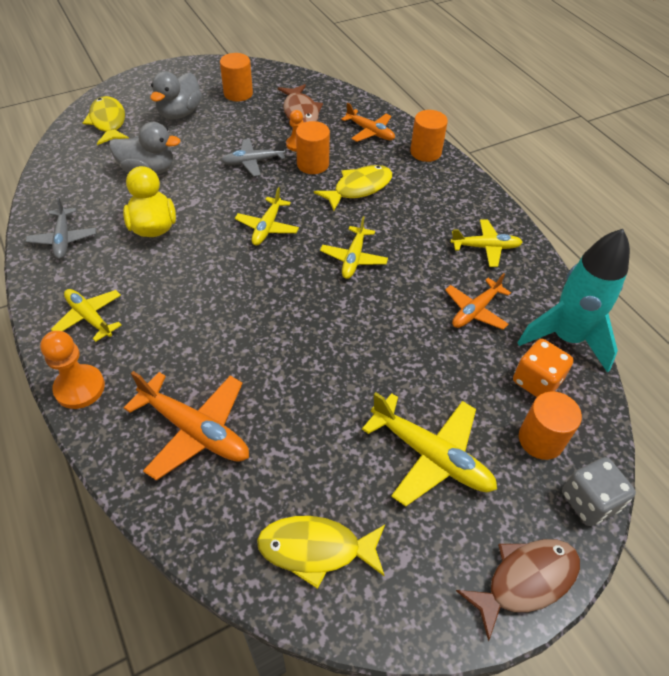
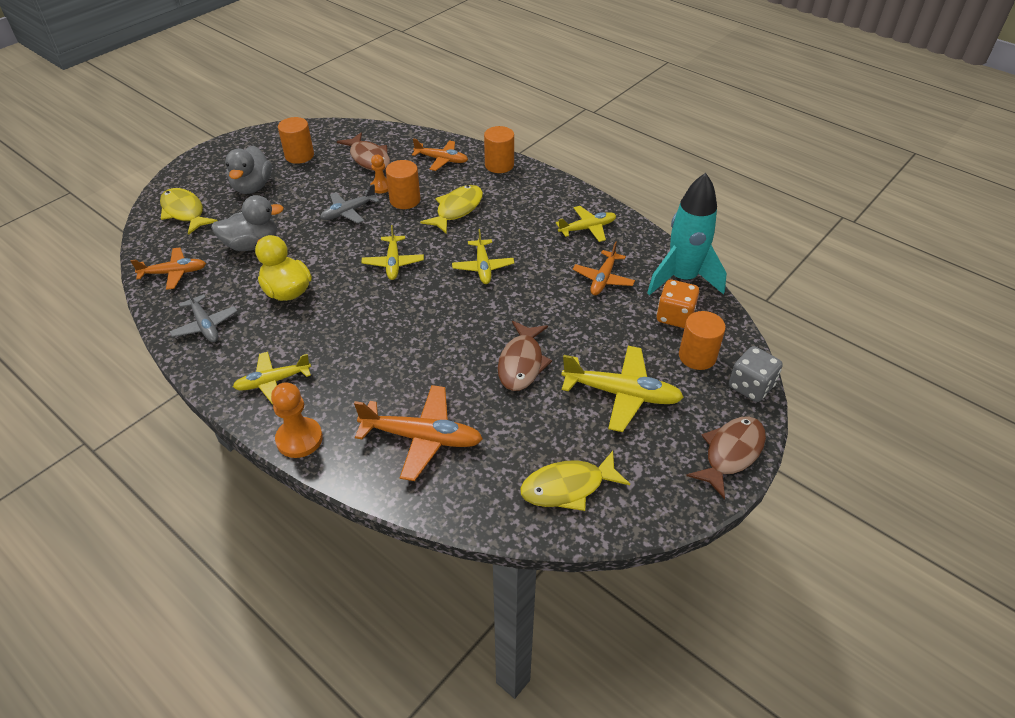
camera: 20 degrees left, 5 degrees down
(66, 179) = (174, 273): none -> orange plane
(89, 317) = (273, 381): yellow plane -> yellow plane turned 45 degrees counterclockwise
(339, 380) = (522, 363): none -> brown fish

